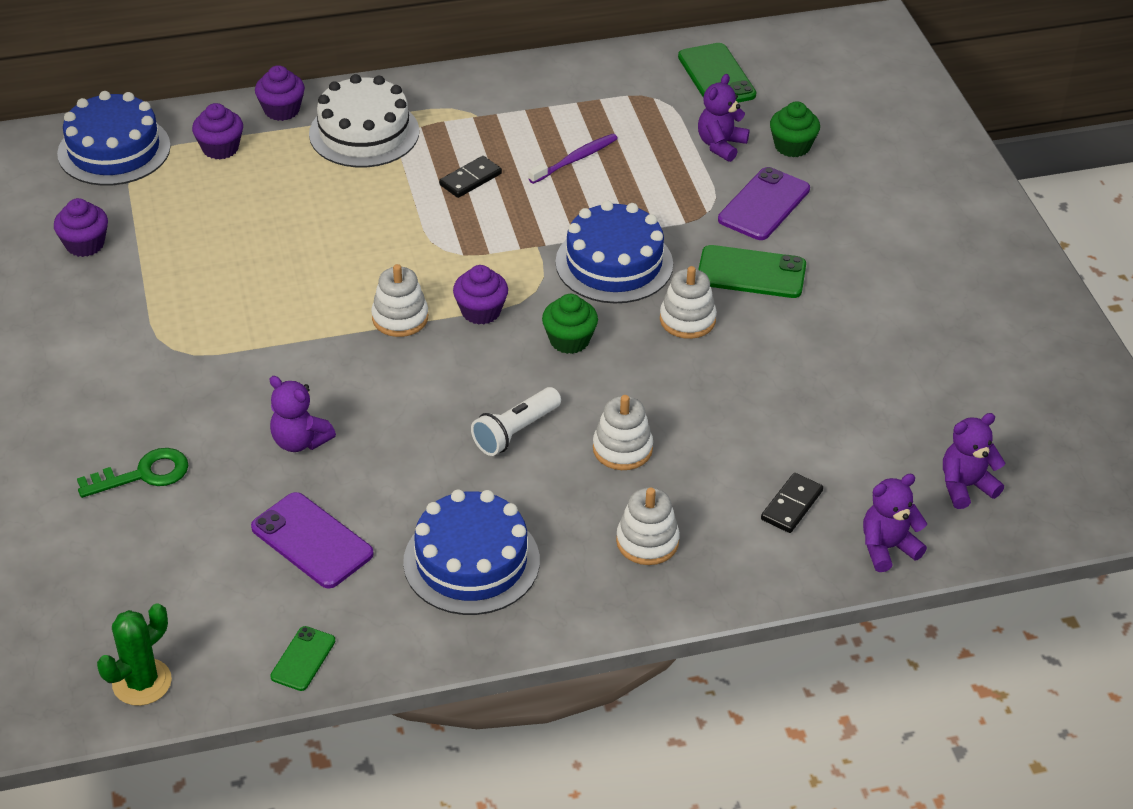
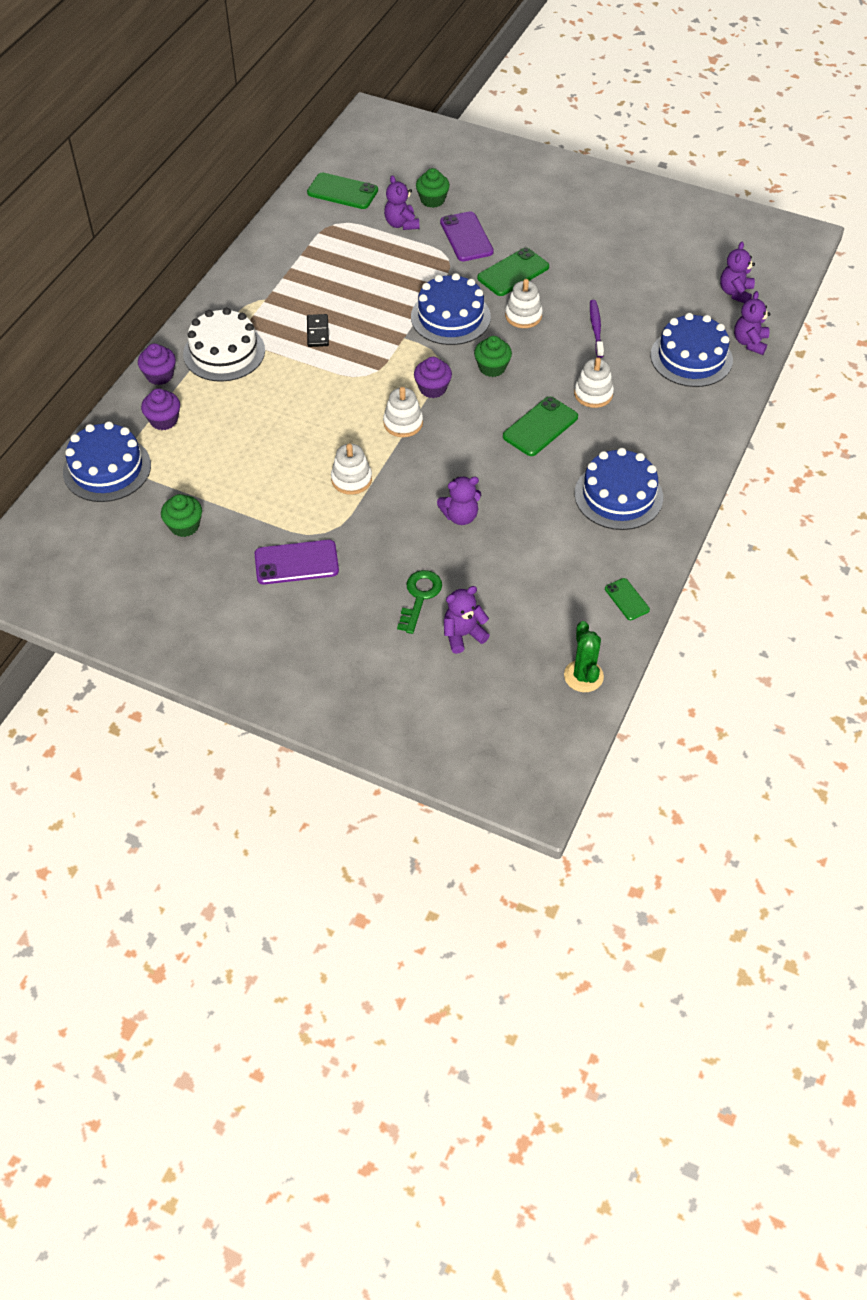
camera: 50 degrees left, 10 degrees up
(85, 244) = (184, 526): purple cupcake -> green cupcake
(117, 541) = (463, 635): none -> purple teddy bear
(312, 541) = (543, 551): purple phone -> purple phone (296, 563)
(515, 432) = (540, 427): white flashlight -> green phone
(575, 159) = (349, 283): purple toothbrush -> purple toothbrush (596, 328)
(647, 541) = (667, 422): white stacking toy -> white stacking toy (351, 479)
(791, 505) = (691, 357): black domino -> blue cake

